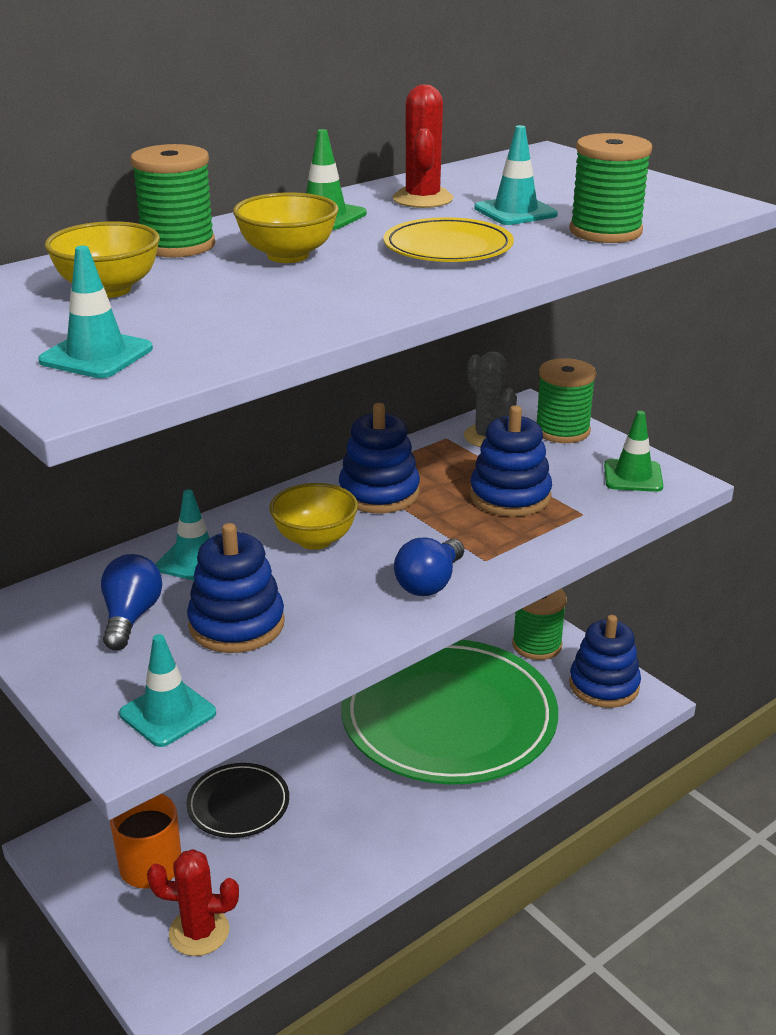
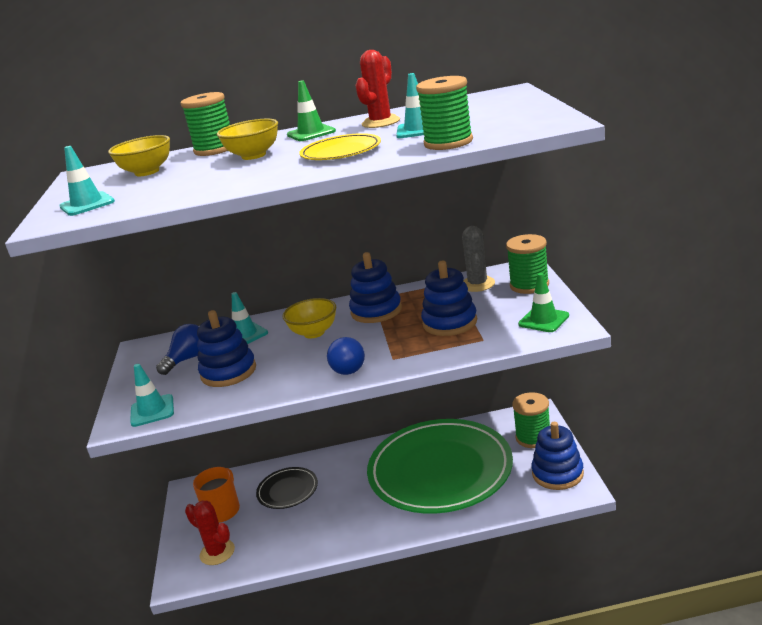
camera: 35 degrees right, 5 degrees down
(429, 583) = (347, 367): blue light bulb -> blue light bulb turned 75 degrees counterclockwise

